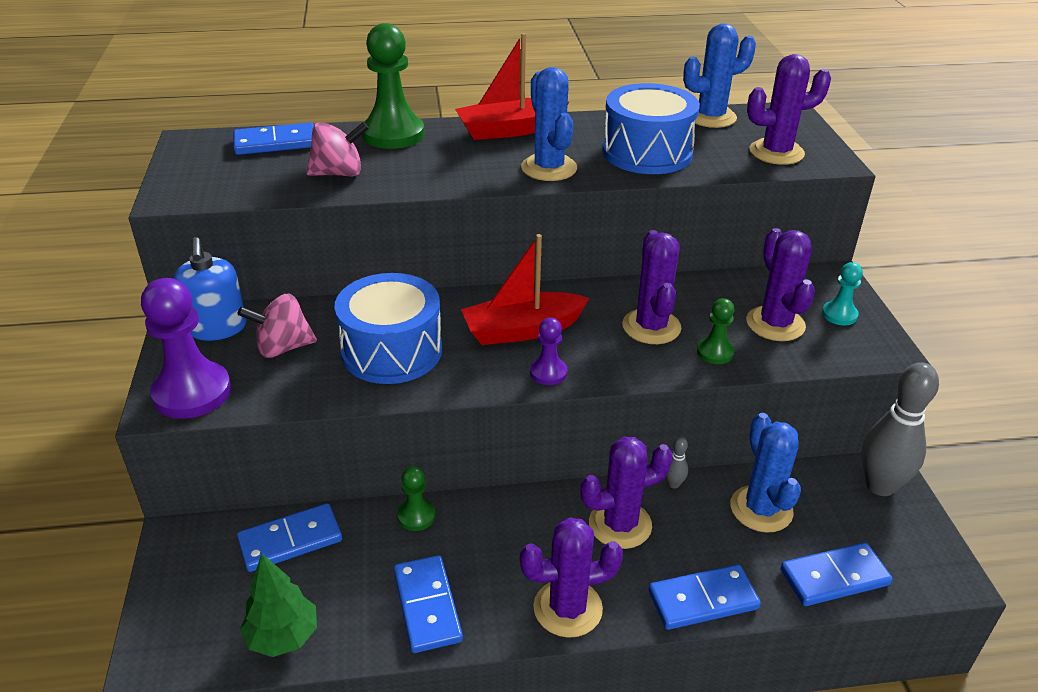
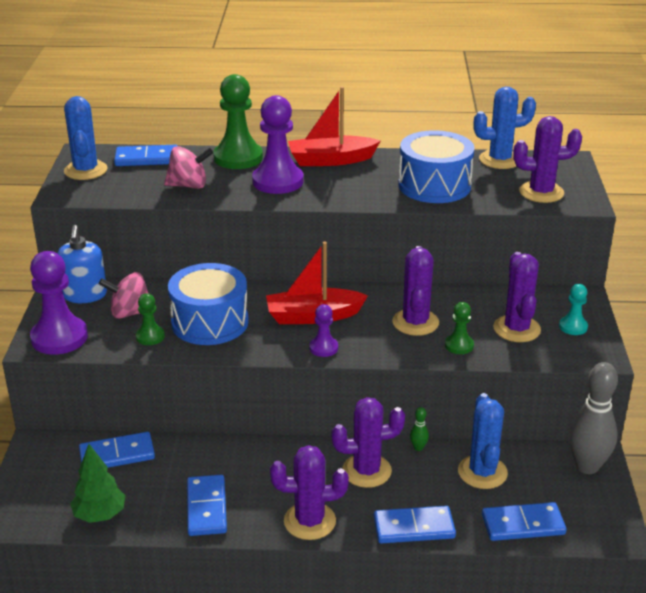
camera: 10 degrees right, 5 degrees down
(416, 516) = (213, 448): green pawn -> green pawn (150, 336)
(452, 160) = (278, 181): none -> purple pawn
(549, 168) = (351, 192): blue cactus -> blue cactus (85, 170)
(673, 484) = (418, 447): grey bowling pin -> green bowling pin

